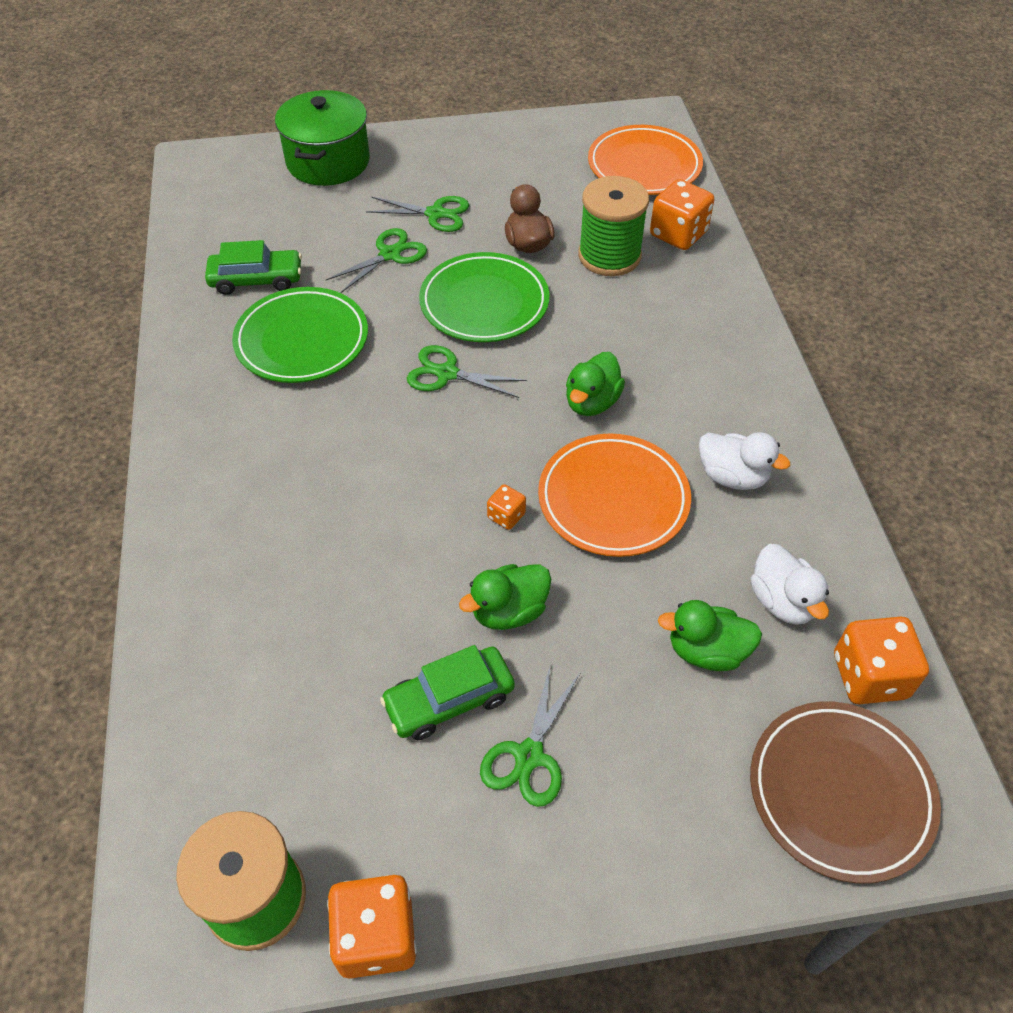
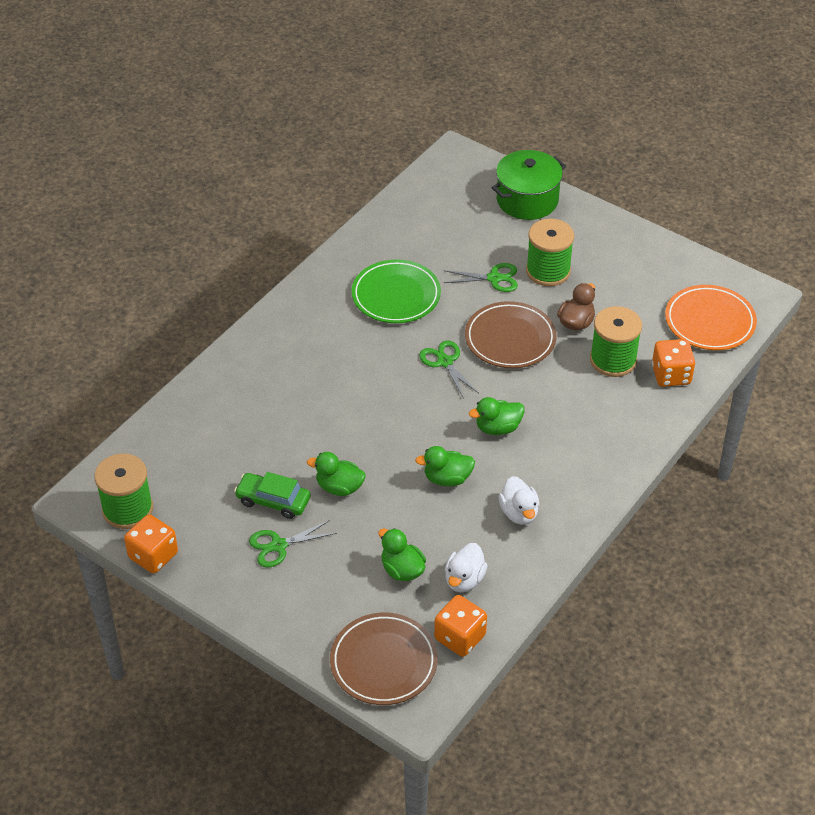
camera: 45 degrees right, 5 degrees down
(256, 280) = (411, 247): green car -> none
(436, 214) = (548, 271): green scissors -> green spool
(484, 303) = (510, 339): green plate -> brown plate
(506, 516) = (388, 448): orange dice -> none
(613, 499) = (447, 478): orange plate -> green duck

